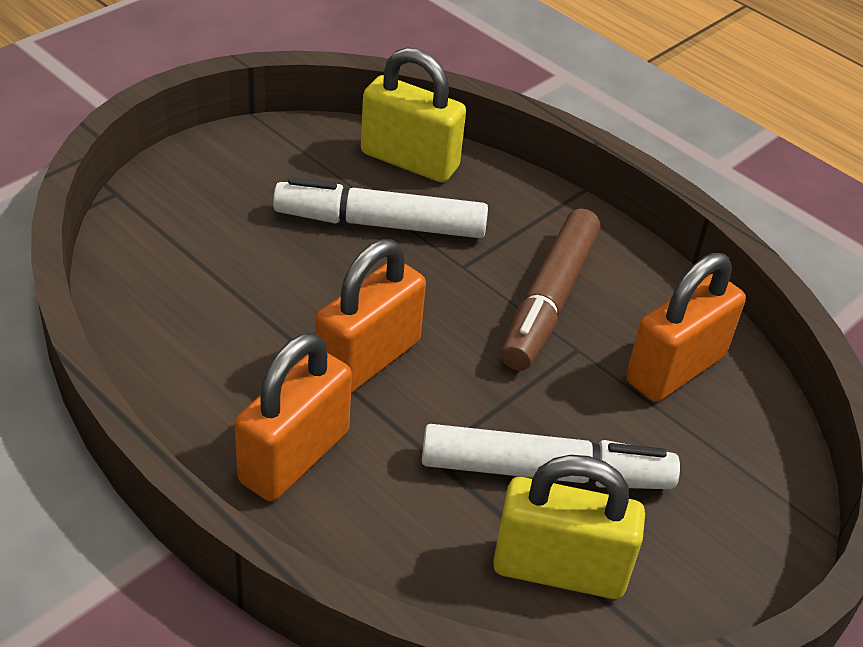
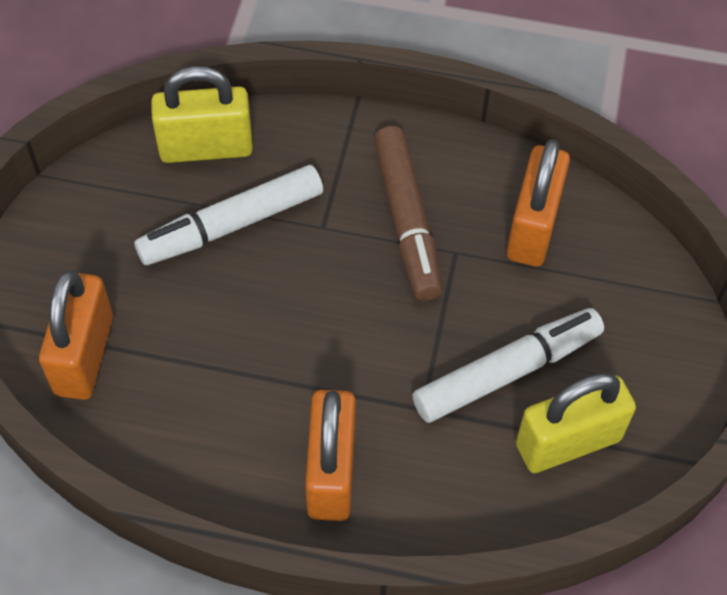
camera: 30 degrees left, 15 degrees up
(368, 359) = (318, 356): orange padlock -> orange padlock (84, 355)

